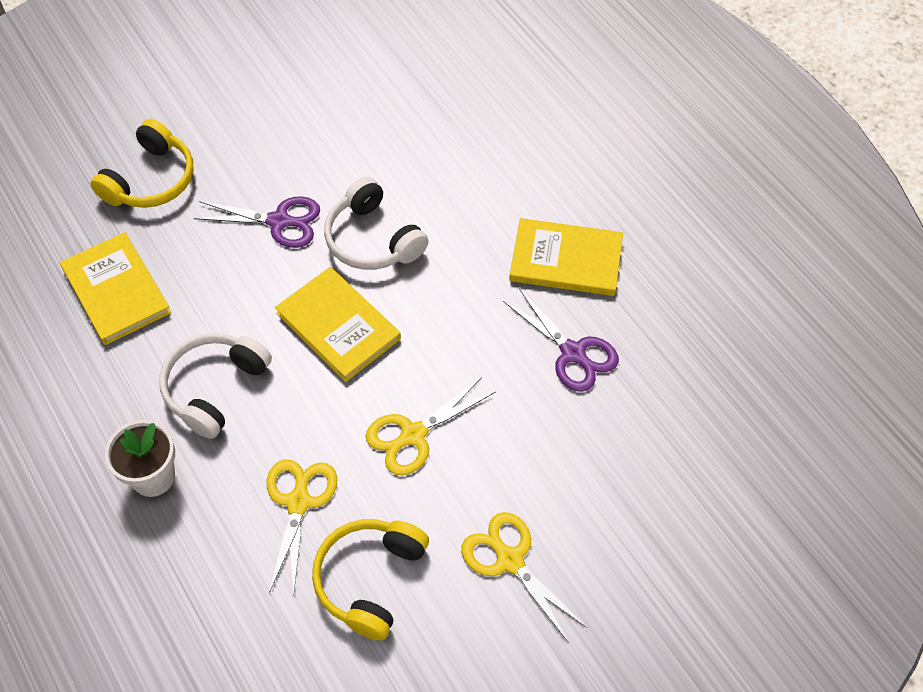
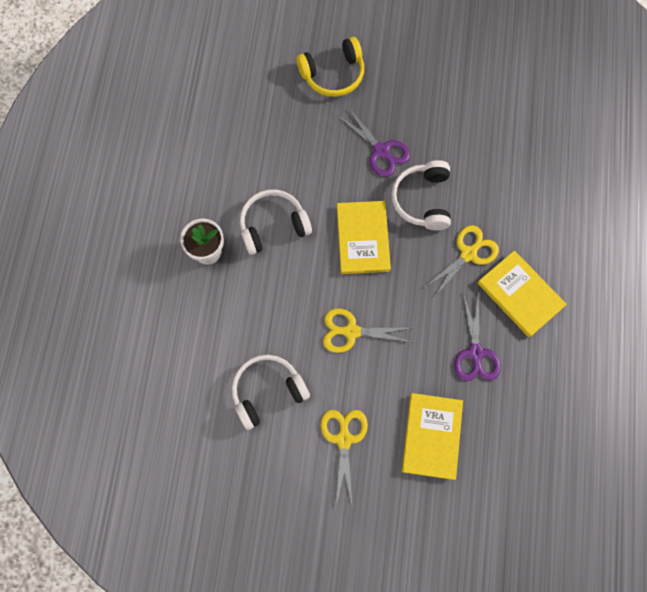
camera: 40 degrees right, 15 degrees up
(116, 291) = (266, 130): yellow book -> yellow book (432, 436)
(298, 502) = (266, 322): yellow scissors -> yellow scissors (468, 253)
(369, 579) = (267, 391): yellow headphones -> white headphones

